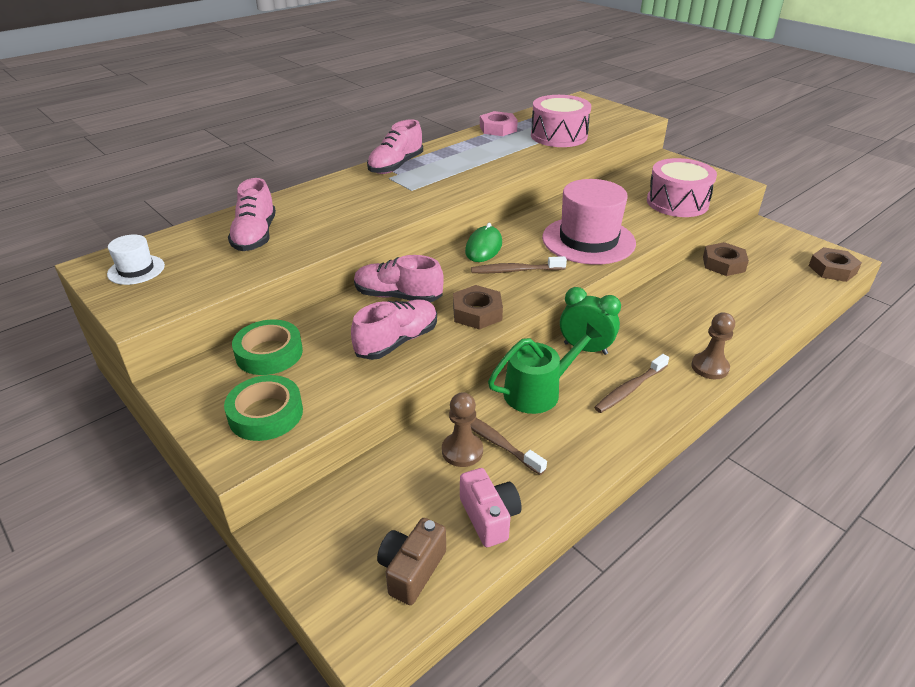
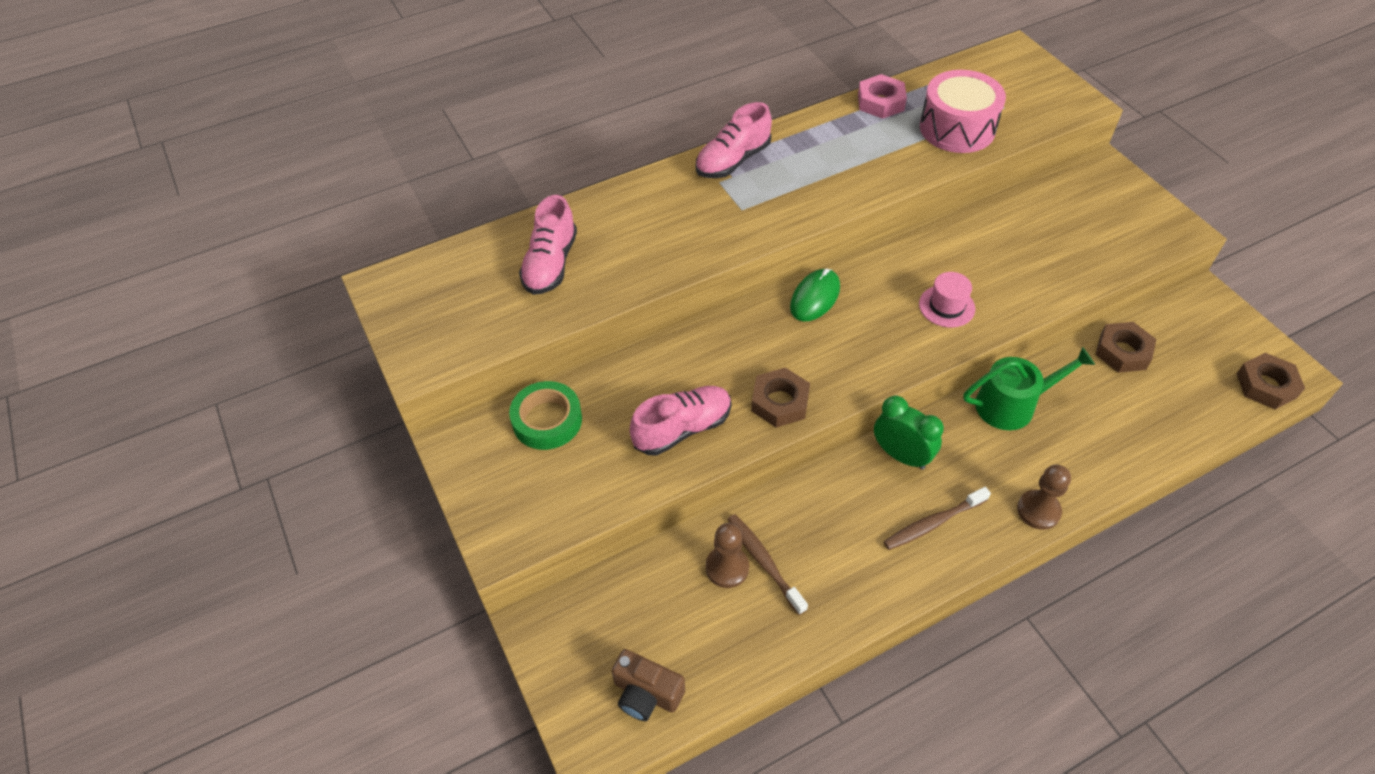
camera: 15 degrees right, 15 degrees up
(136, 270) = (421, 298): white hat -> none
(266, 414) = (533, 501): green tape -> none
(398, 296) = (697, 361): pink shoe -> none
(411, 570) = (646, 694): brown camera -> brown camera turned 105 degrees counterclockwise
(489, 517) = (734, 653): pink camera -> none
(516, 270) = (842, 343): brown toothbrush -> none
(538, 391) = (828, 506): green watering can -> green watering can (1012, 404)
(588, 240) = (946, 306): pink hat -> pink hat, size x0.48
(677, 202) = (1087, 256): pink drum -> none

